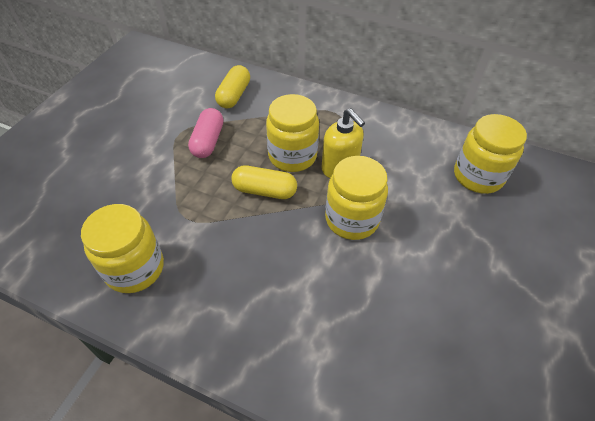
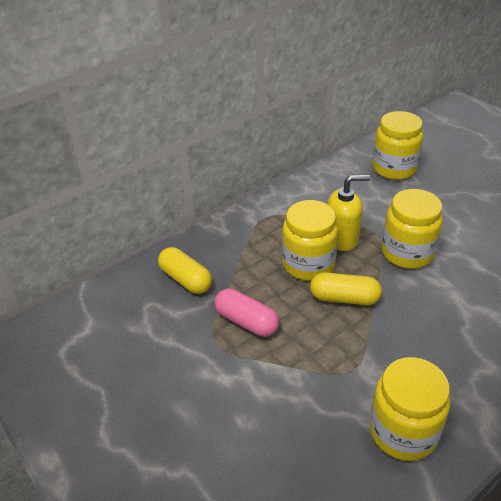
camera: 60 degrees left, 10 degrees down
(264, 191) = (344, 298): yellow capsule -> yellow capsule turned 60 degrees clockwise

